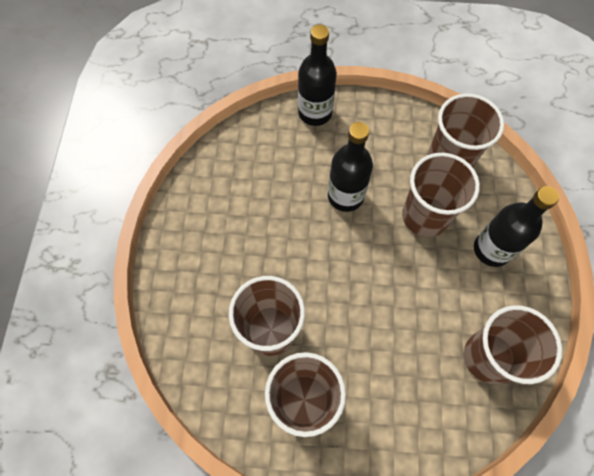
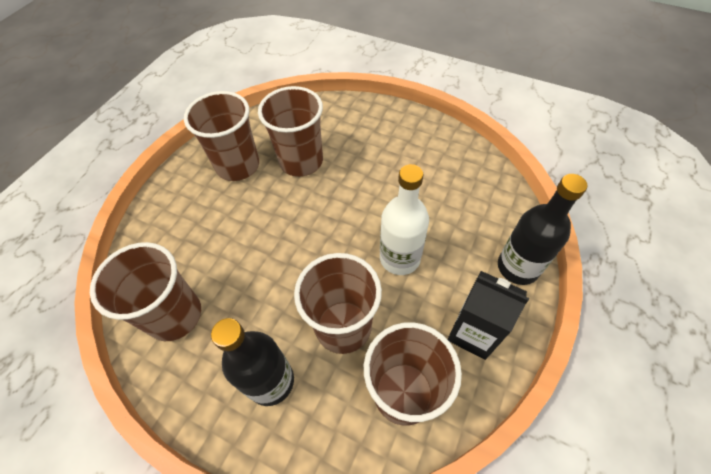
camera: 115 degrees right, 10 degrees down
(345, 196) = (399, 258): black bottle -> white bottle
(384, 130) = (473, 333): none -> black carton

